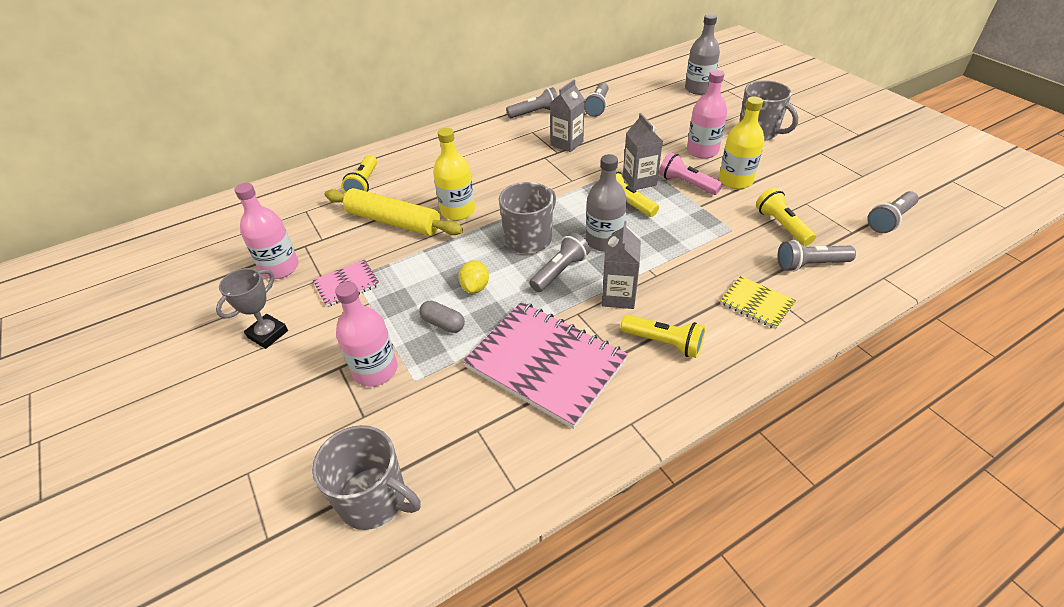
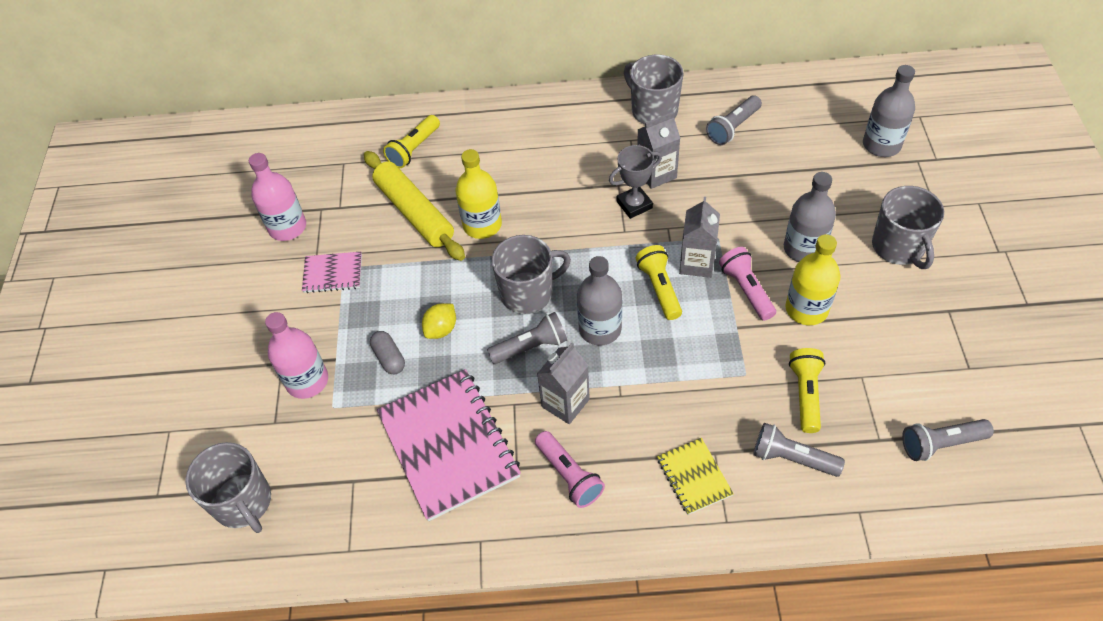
camera: 30 degrees right, 10 degrees up
(268, 334) = (243, 300): grey trophy -> grey trophy (634, 205)
(535, 113) = (653, 110): grey flashlight -> grey mug
(664, 343) = (569, 476): yellow flashlight -> pink flashlight
(702, 151) = (803, 249): pink bottle -> grey bottle

